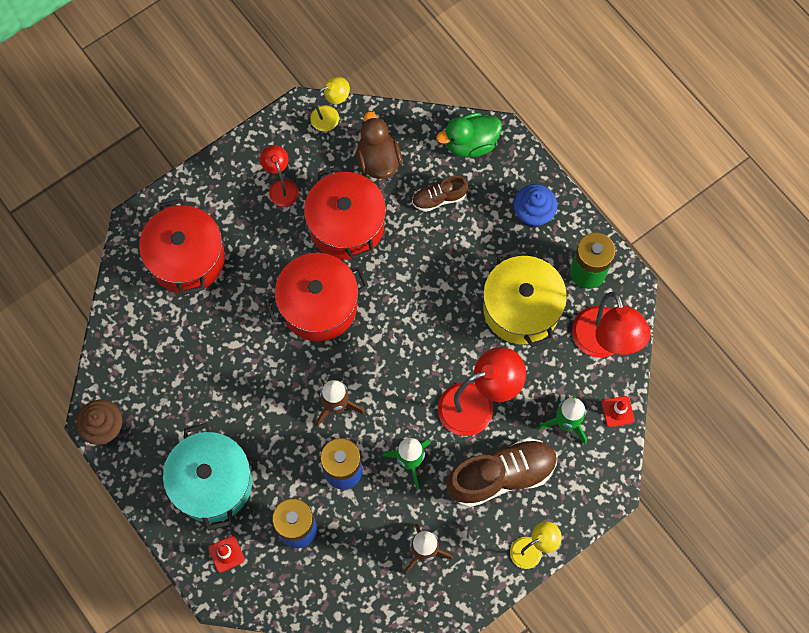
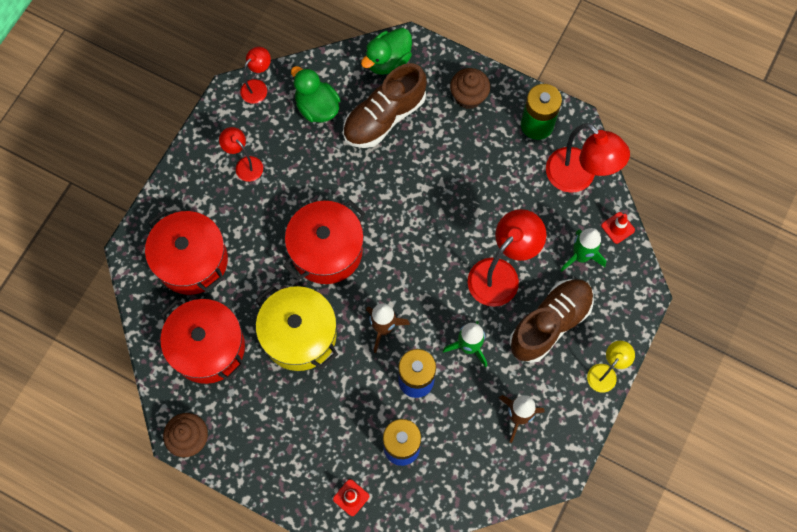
camera: 25 degrees left, 0 degrees up
(212, 483) = (309, 442): turquoise pot -> none
(330, 116) = (258, 87): yellow lamp -> red lamp
(346, 225) = (317, 173): red pot -> red pot (208, 347)
(378, 160) = (317, 107): brown duck -> green duck
(439, 198) = (384, 117): brown shoe -> brown shoe, size x1.89
(521, 308) = (497, 178): yellow pot -> yellow pot (299, 335)
(533, 214) = (468, 96): blue cupcake -> brown cupcake

